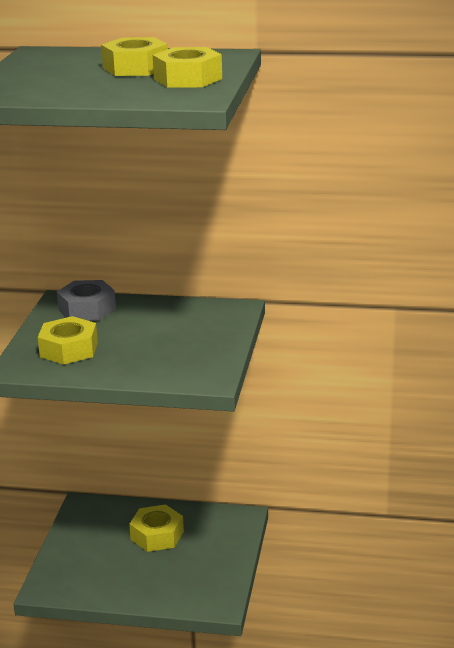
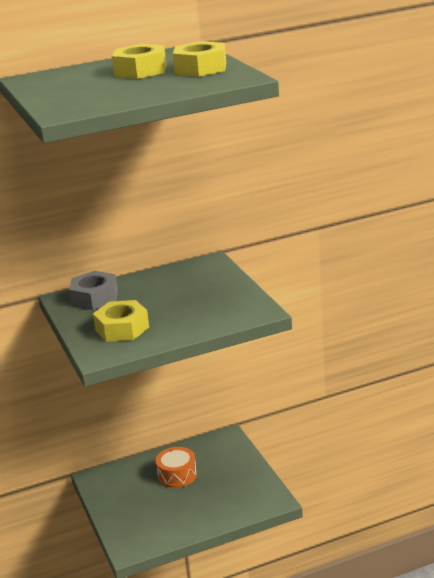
camera: 30 degrees left, 0 degrees up
(157, 535) = (177, 475): yellow nut -> orange drum

